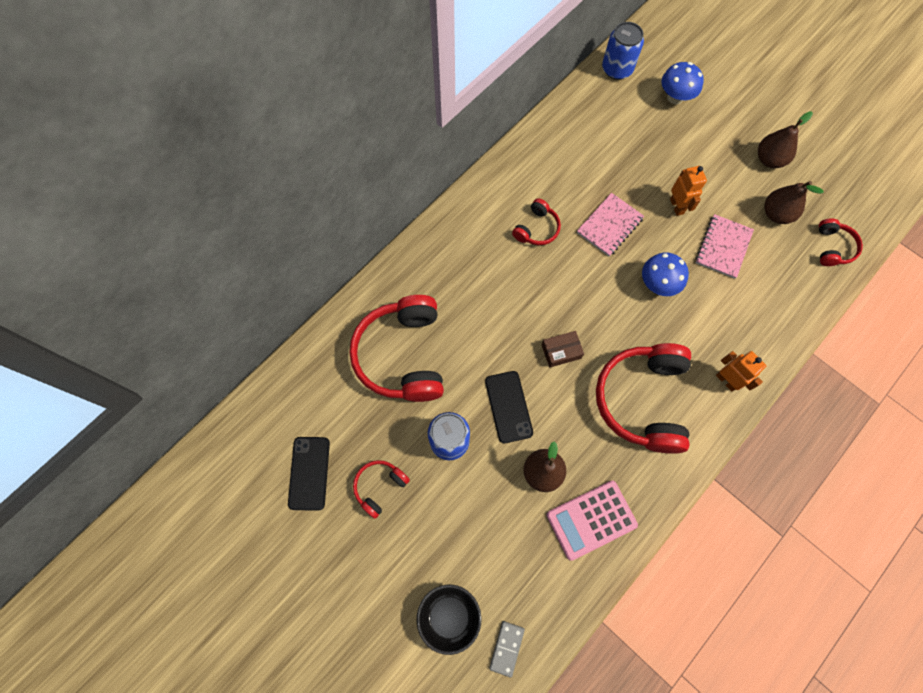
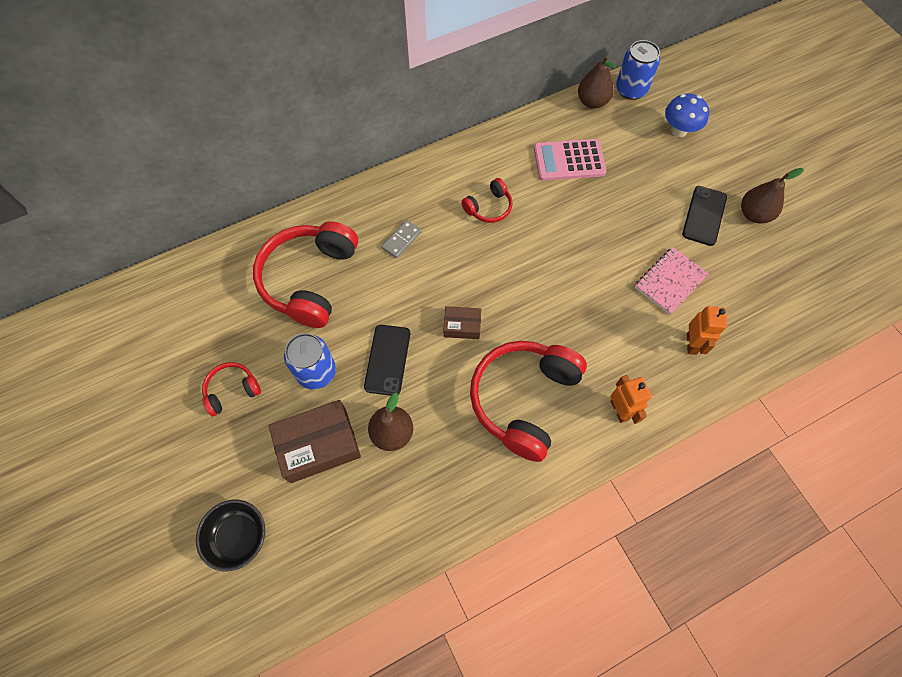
camera: 20 degrees right, 5 degrees down
(309, 473) = (175, 355): black phone -> black phone (704, 215)
(482, 508) = (318, 445): none -> brown box
(507, 648) = (279, 590): grey domino -> grey domino (402, 240)
(591, 520) = (420, 496): pink calculator -> pink calculator (569, 160)
(609, 225) = (562, 226): pink notebook -> none
(657, 284) = (587, 295): blue mushroom -> none
(677, 206) = (638, 229): orange robot -> orange robot (691, 344)
(776, 214) = (740, 267): brown pear -> brown pear (592, 102)
(833, 247) = (789, 318): red headphones -> none

